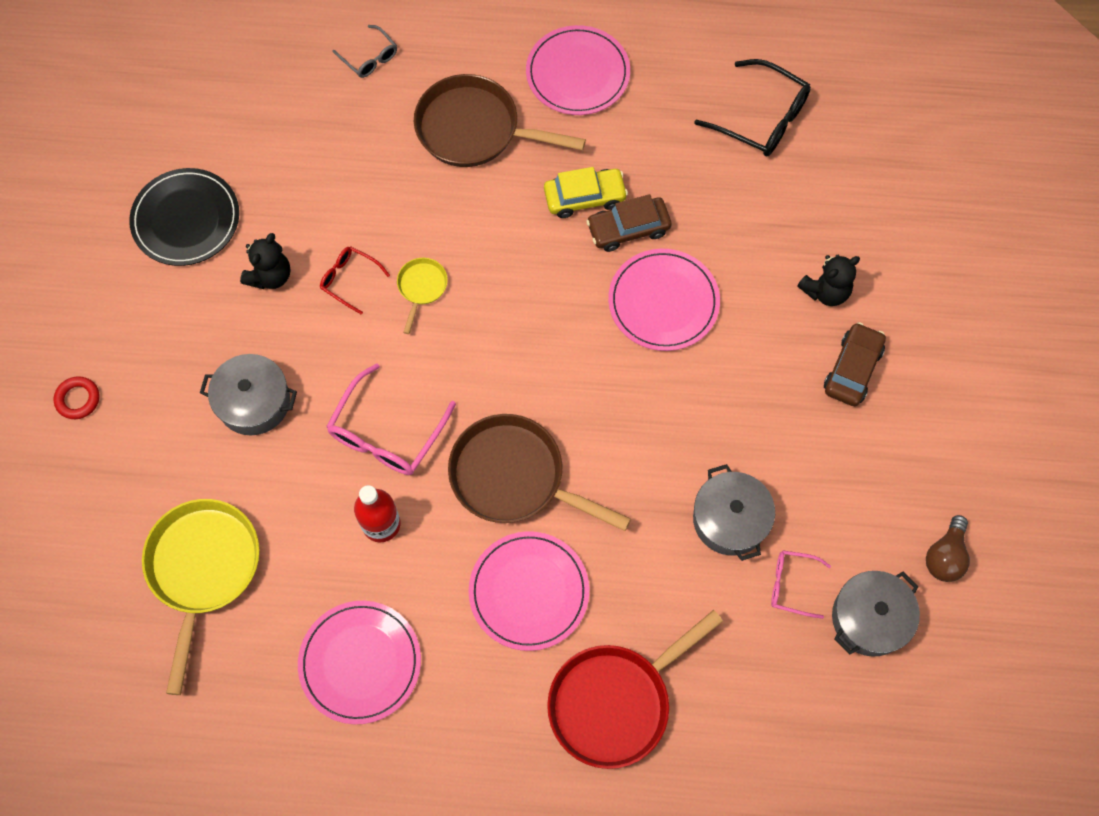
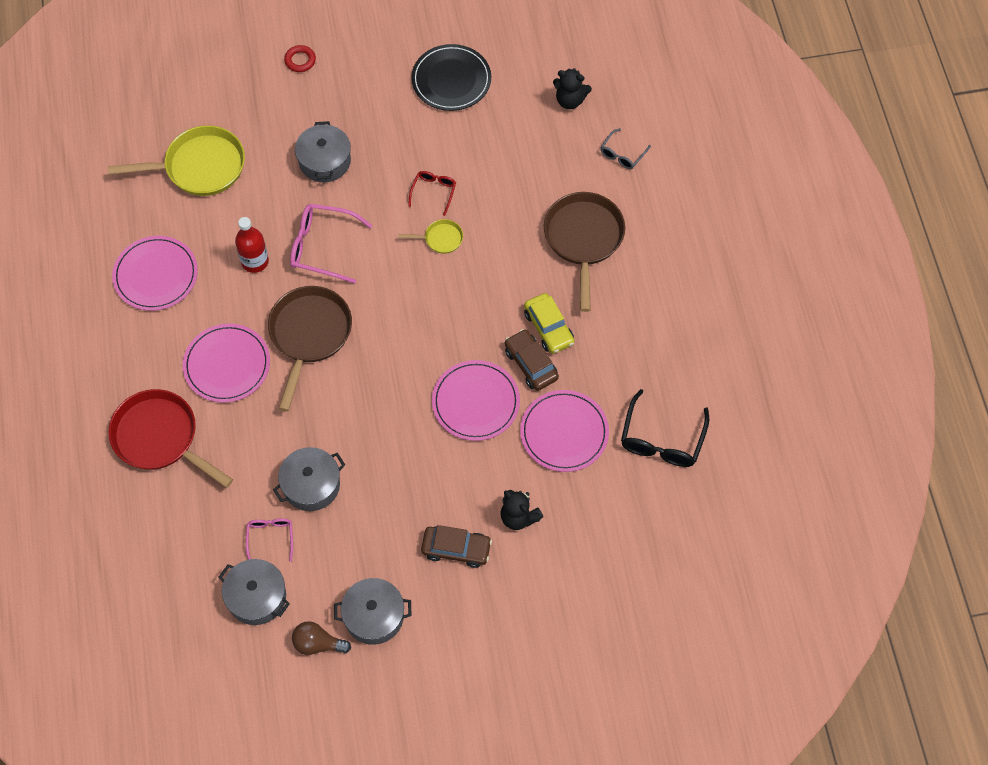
camera: 75 degrees right, 5 degrees down
(270, 276) = (422, 143): black teddy bear -> black teddy bear (570, 100)
(577, 73) = (658, 297): pink plate -> pink plate (564, 432)
(921, 482) = (374, 616): none -> grey pot

